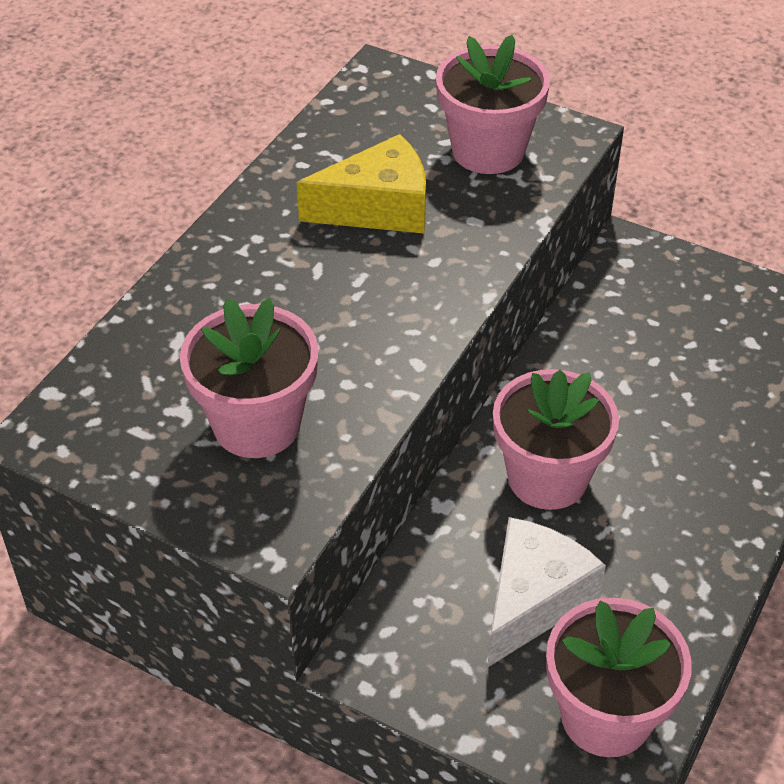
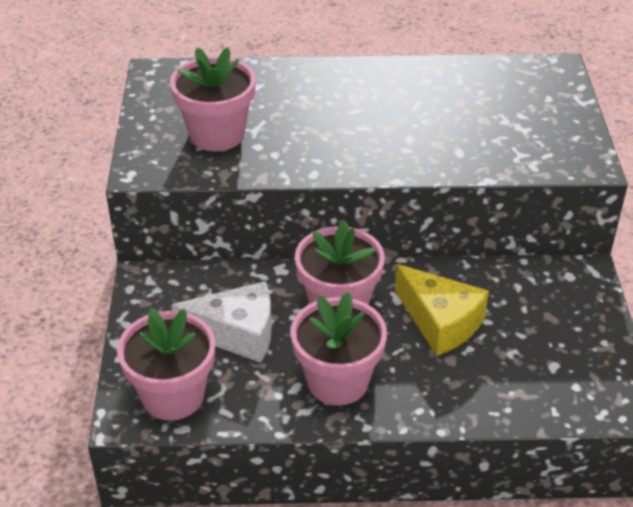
camera: 60 degrees right, 5 degrees down
(378, 208) = (430, 112): yellow cheese -> yellow cheese (440, 322)
(488, 151) = (531, 134): pink flower pot -> pink flower pot (337, 381)

